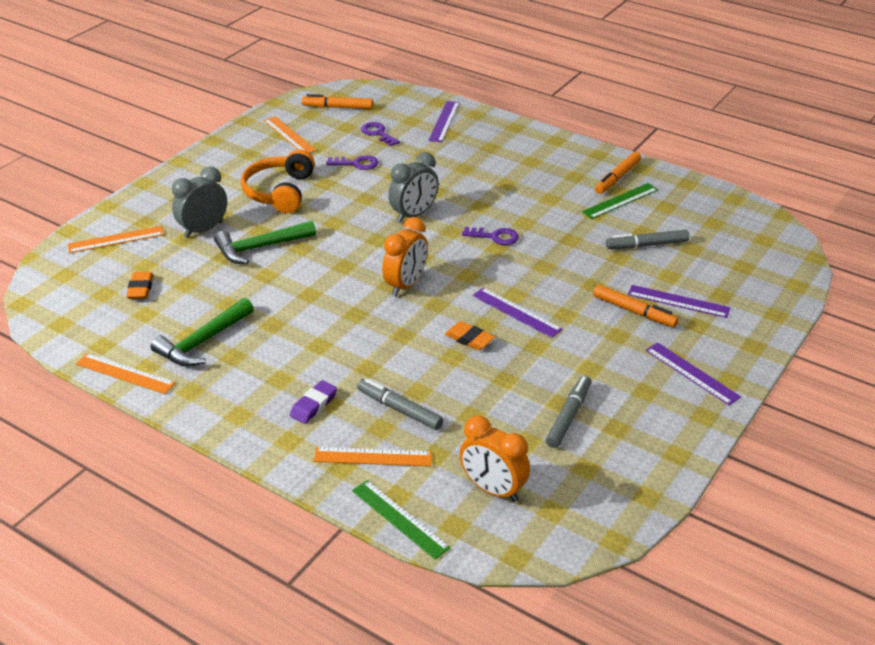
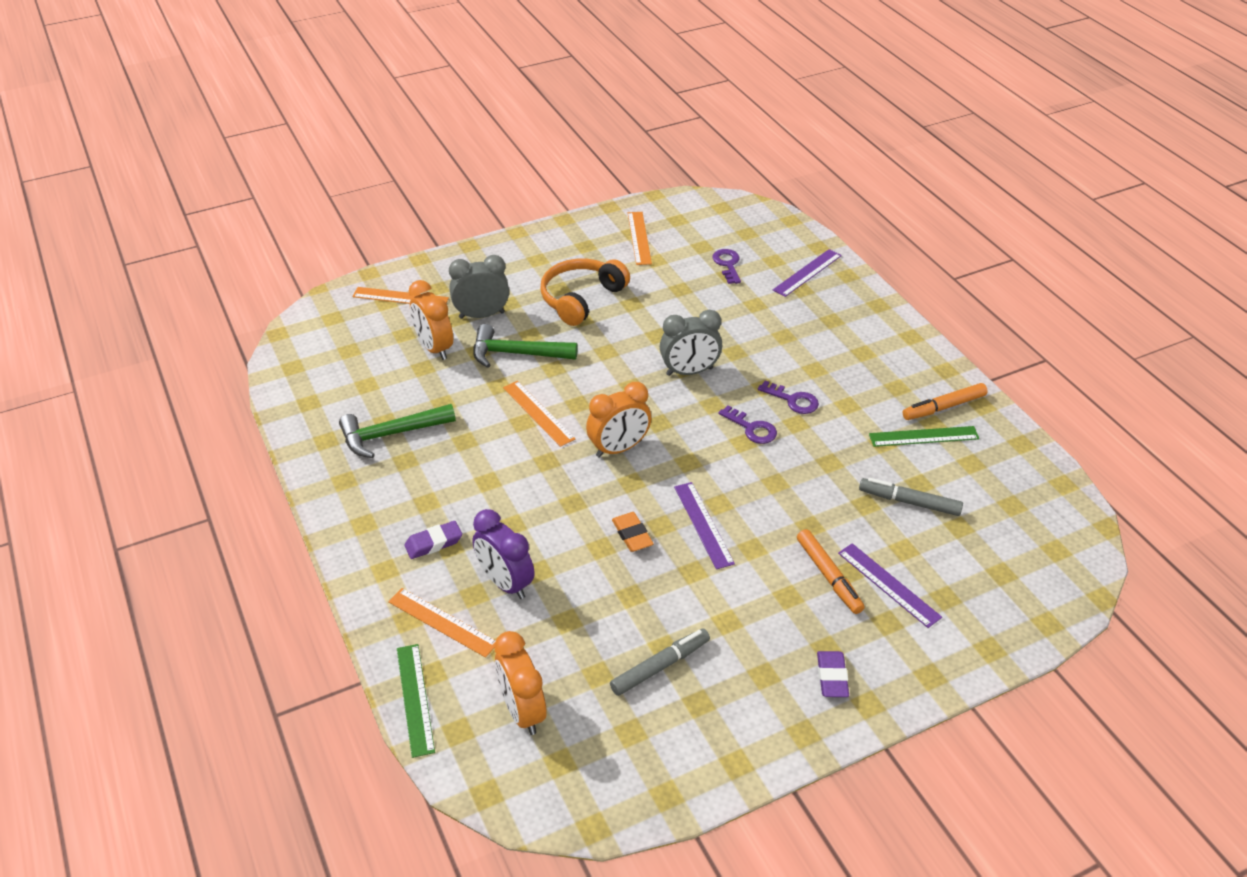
camera: 30 degrees right, 5 degrees up
(125, 373) = (305, 439): orange ruler -> orange ruler (538, 413)
(140, 289) = (382, 357): orange eraser -> none
(183, 267) = (434, 348): none -> orange clock
(337, 107) = (711, 221): orange marker -> none
(356, 164) = (679, 292): purple key -> purple key (793, 400)
(399, 409) = (505, 583): grey marker -> purple clock
(692, 373) = (832, 677): purple ruler -> purple eraser

